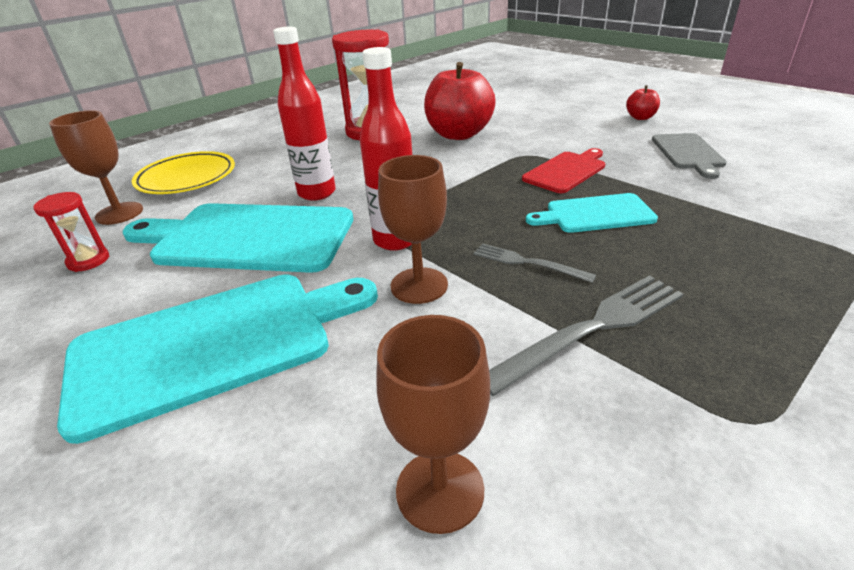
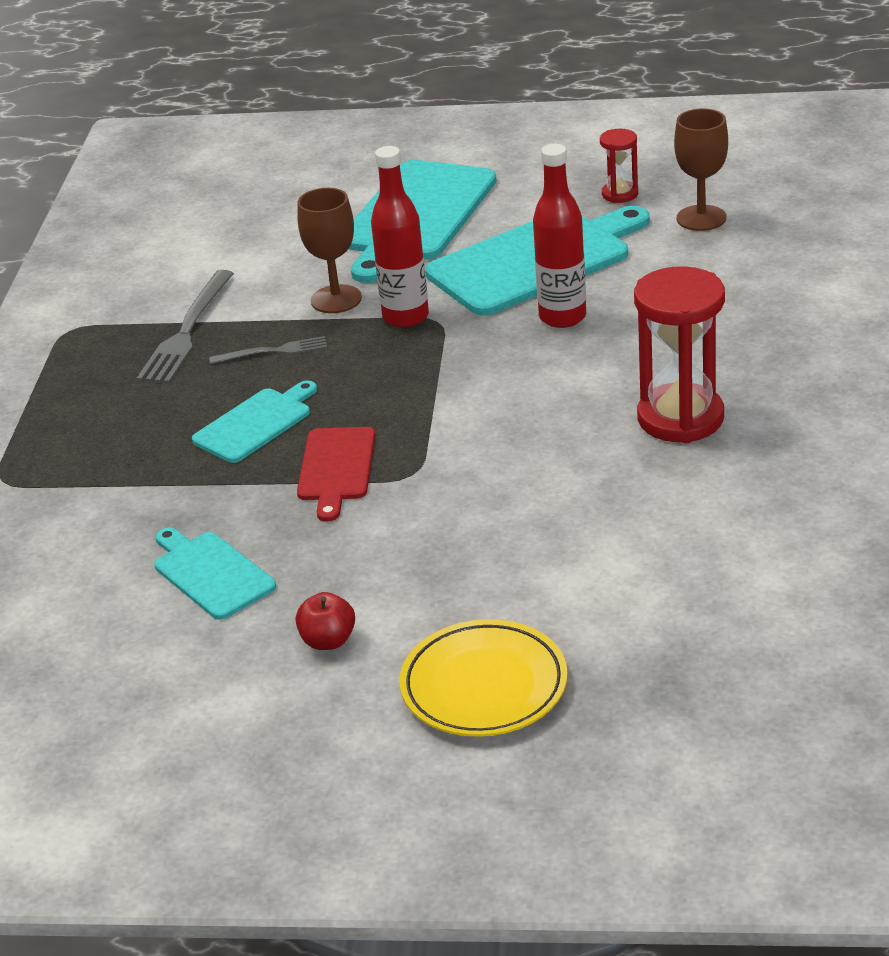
camera: 140 degrees right, 0 degrees up
(187, 178) = (736, 264): yellow plate -> yellow plate (484, 686)
(440, 490) = (208, 240): brown goblet -> none
(459, 134) = (551, 470): red apple -> none
(688, 153) = (211, 573): grey cutting board -> turquoise cutting board

